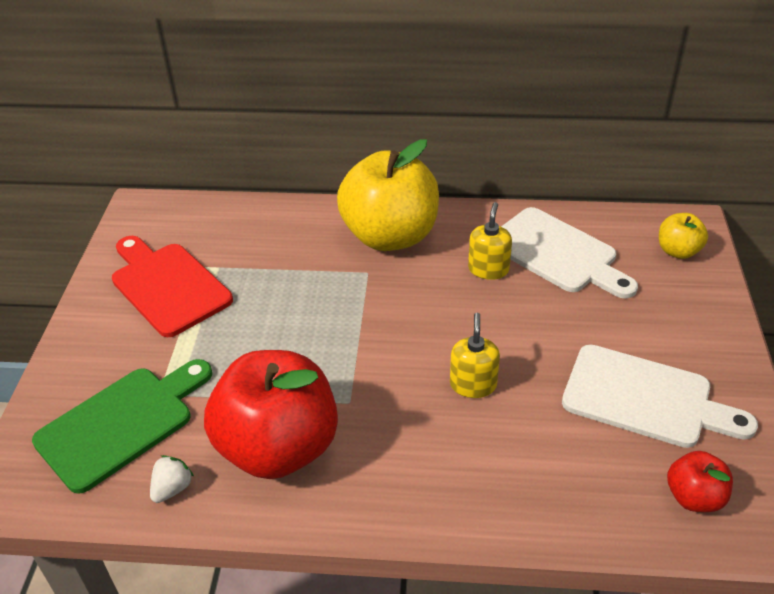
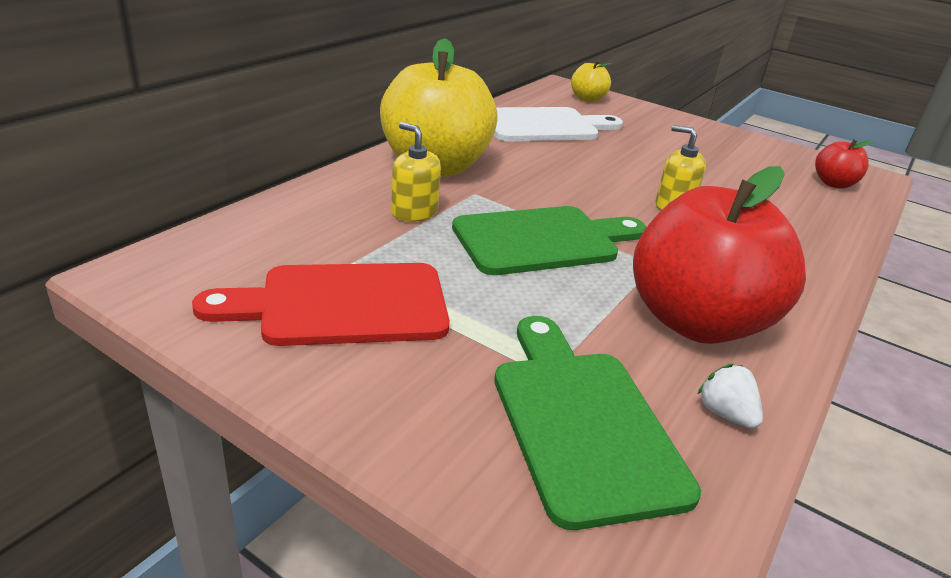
camera: 65 degrees left, 10 degrees down
(326, 332) = (543, 240): none -> green cutting board
(488, 269) = (534, 151): yellow soap dispenser -> yellow soap dispenser (414, 212)
(645, 398) = (731, 161): white cutting board -> none

